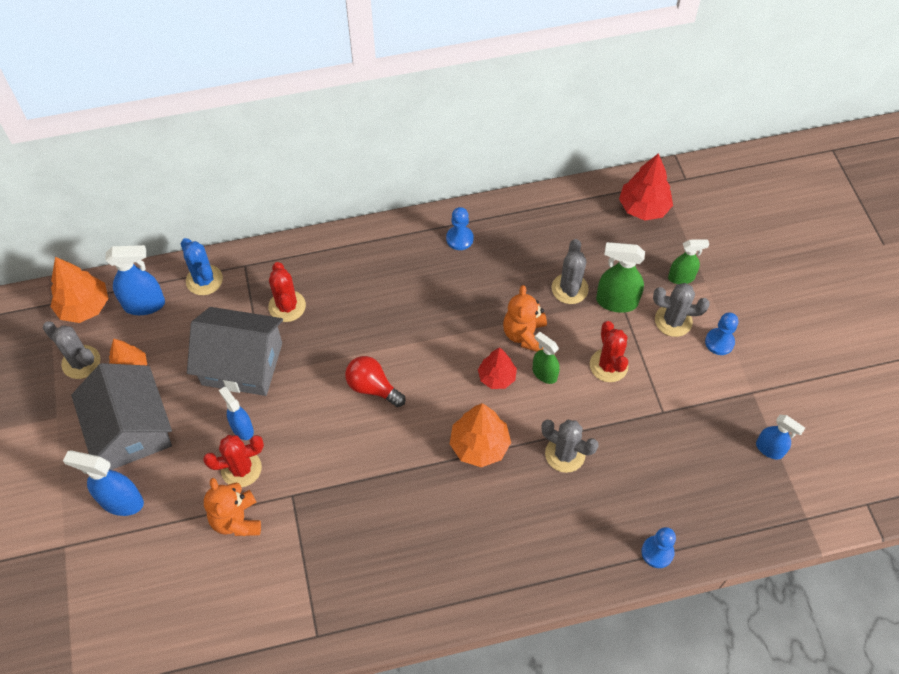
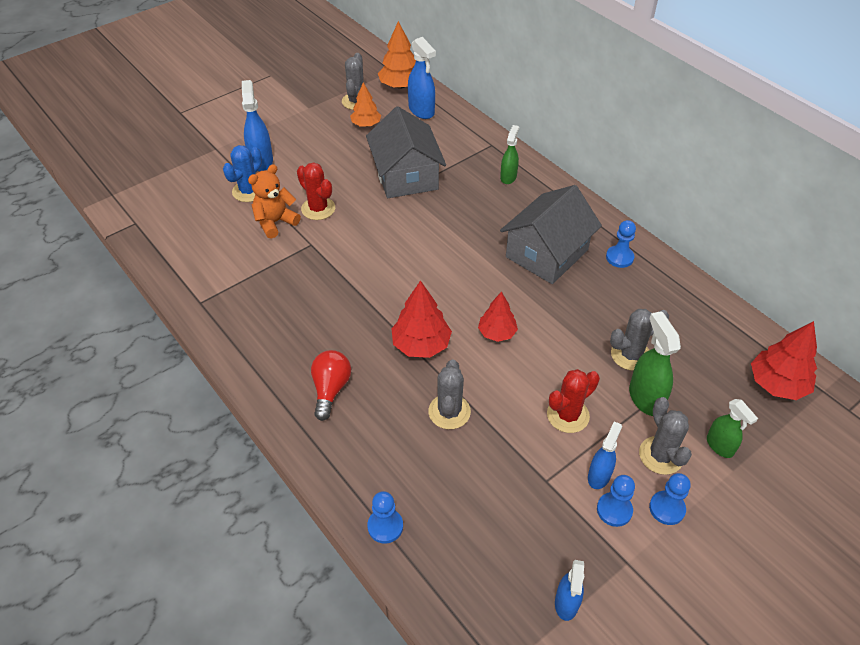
camera: 65 degrees right, 10 degrees down
(131, 429) = (319, 143): grey house -> grey house (547, 253)
(204, 280) = (463, 130): blue cactus -> blue cactus (249, 191)
(242, 428) = (352, 196): blue spray bottle -> blue spray bottle (599, 476)
(287, 306) = (472, 180): red cactus -> none
(372, 387) = (433, 255): red light bulb -> red light bulb (330, 389)
(479, 445) = (421, 344): orange tree -> red tree
(525, 335) = (555, 338): orange teddy bear -> none
(544, 373) = (524, 367): green spray bottle -> green spray bottle (508, 177)
(707, 378) = (614, 510): none -> blue pawn

